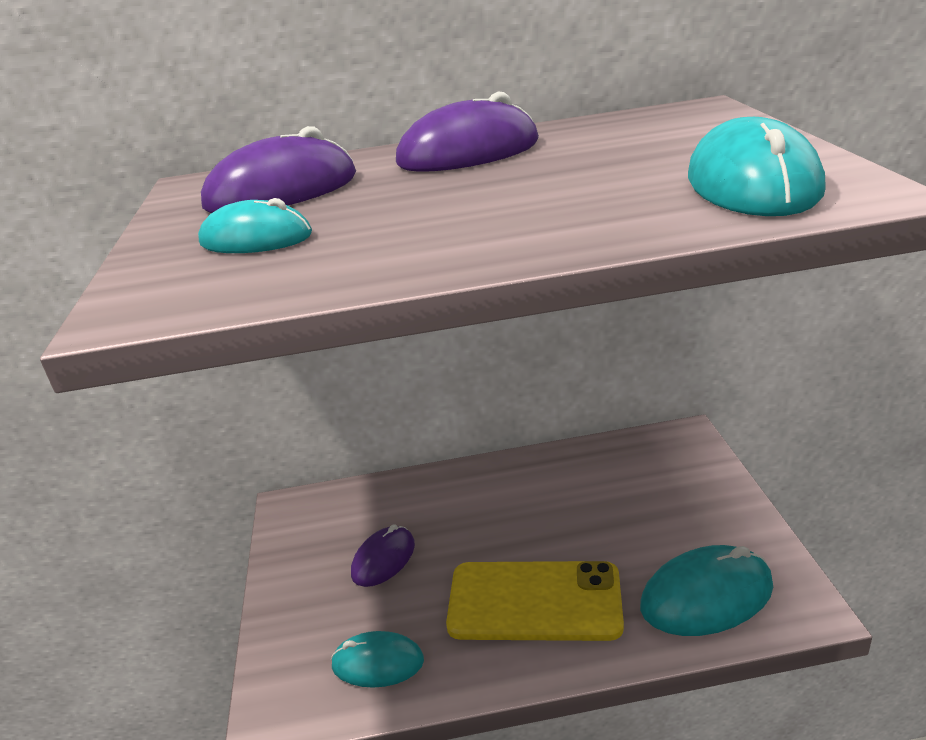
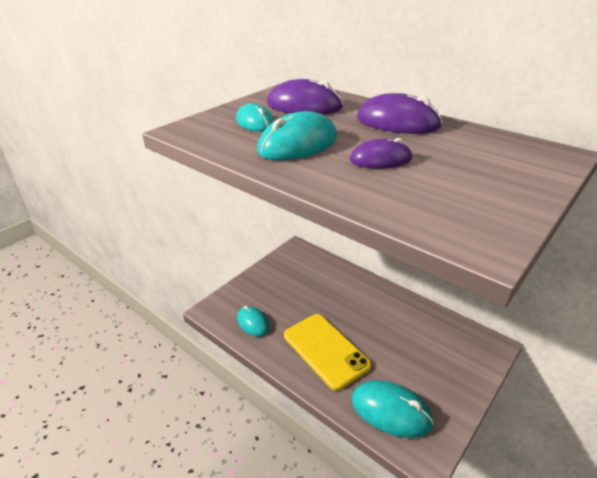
camera: 45 degrees right, 5 degrees up
(383, 559) = (300, 291): purple mouse -> purple mouse (380, 159)
(753, 184) = (452, 207): turquoise mouse -> turquoise mouse (298, 144)

